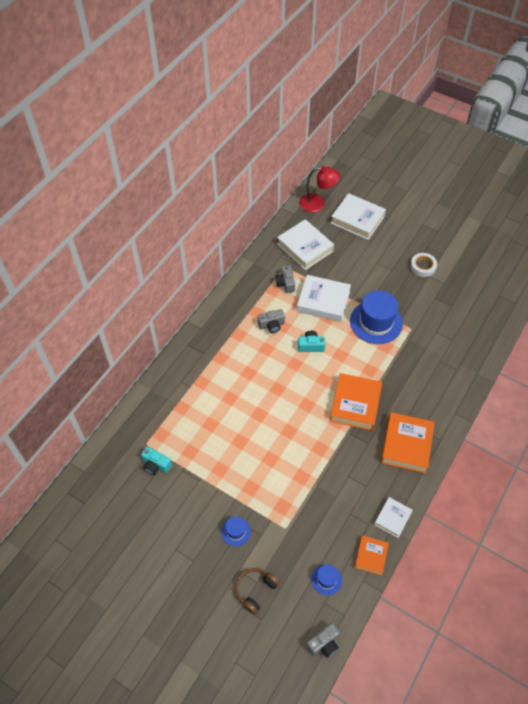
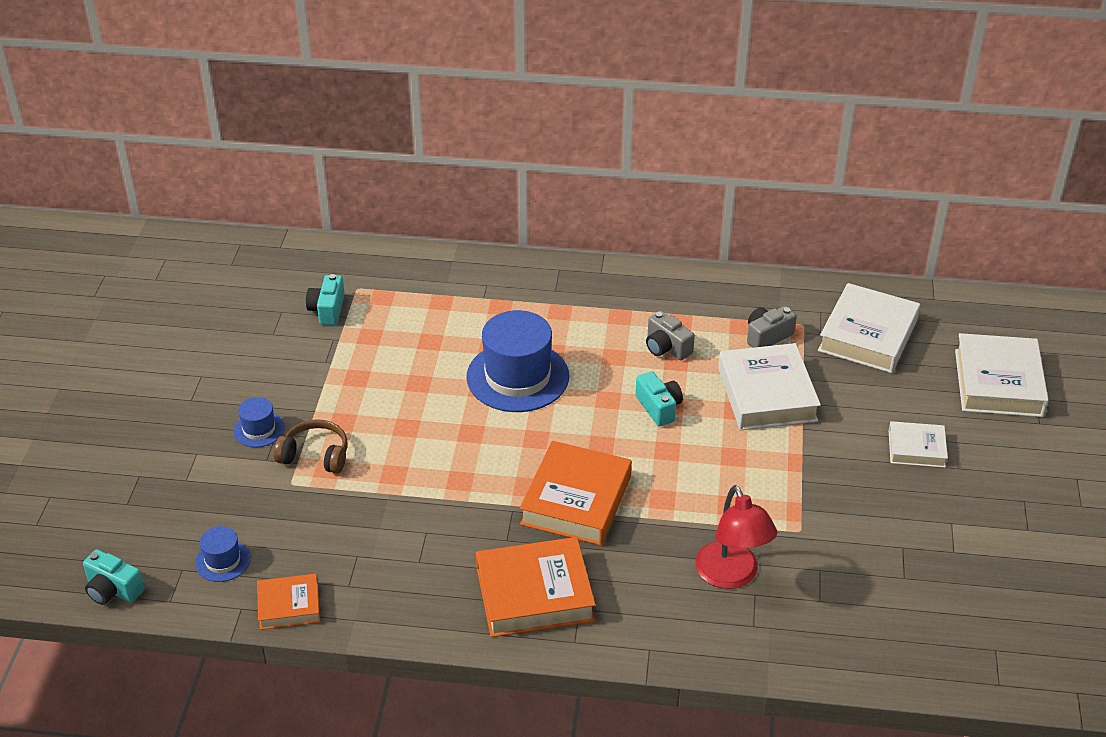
camera: 65 degrees right, 15 degrees down
(255, 590) = (171, 482): brown headphones -> brown headphones (315, 455)
(317, 204) = (986, 320): red lamp -> red lamp (731, 576)
(324, 643) = (113, 590): grey camera -> turquoise camera
(355, 404) = (576, 500): orange book -> orange book turned 60 degrees counterclockwise
(376, 322) = (775, 477): blue hat -> blue hat (517, 377)
(392, 518) = (375, 615): white book -> white book (916, 448)
(423, 266) = (966, 508): white tape -> none

